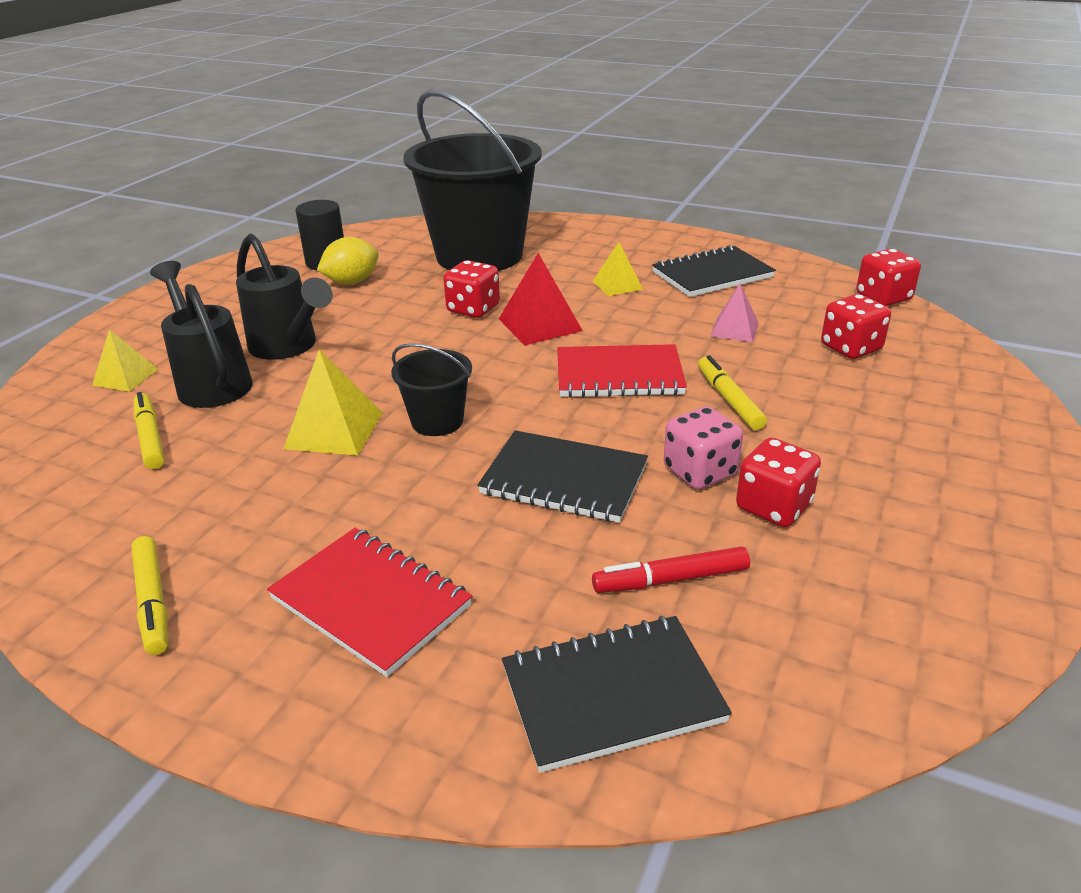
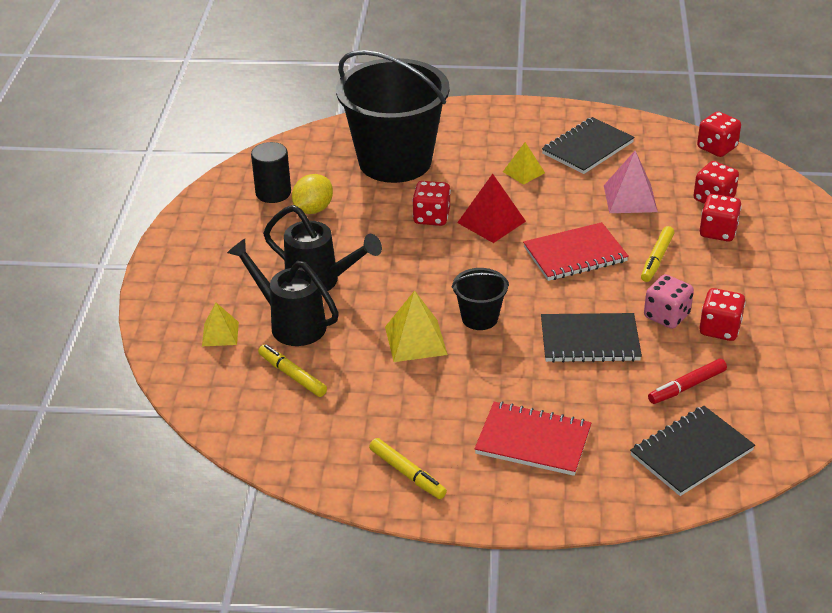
camera: 20 degrees left, 5 degrees up
(729, 400) = (656, 259): yellow marker -> yellow marker turned 120 degrees counterclockwise
(734, 329) = (630, 198): pink pyramid -> pink pyramid, size x1.54
(837, 384) = (718, 232): none -> red dice

